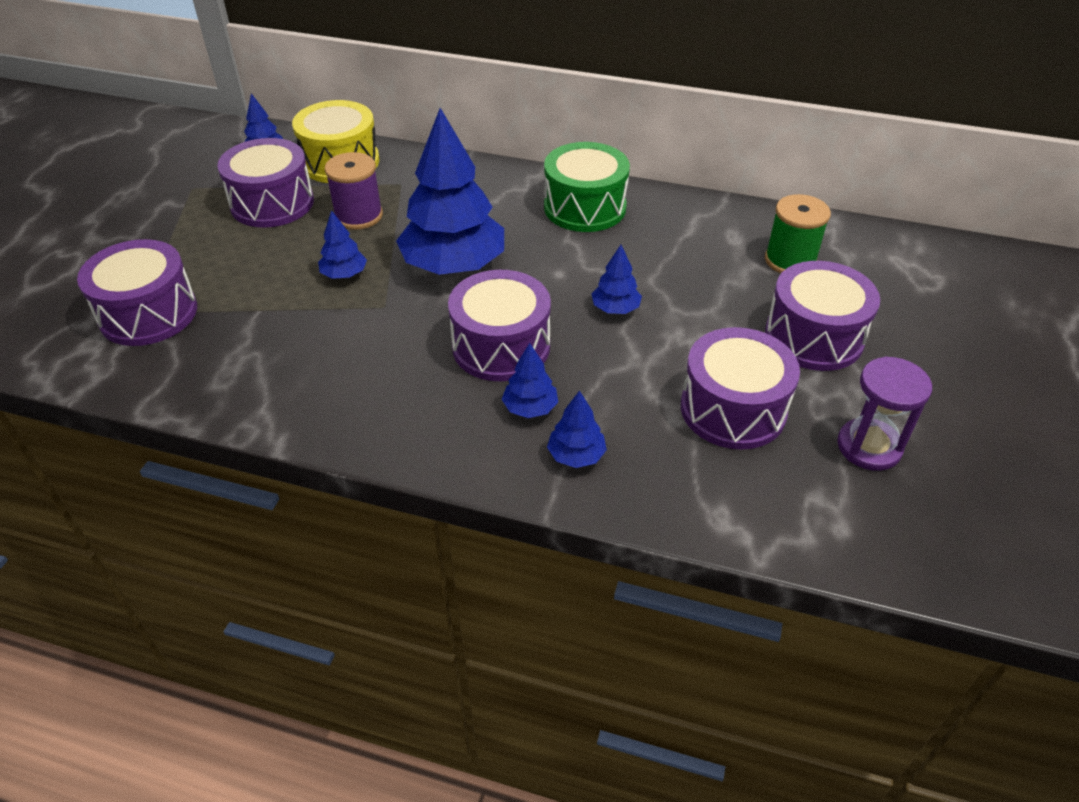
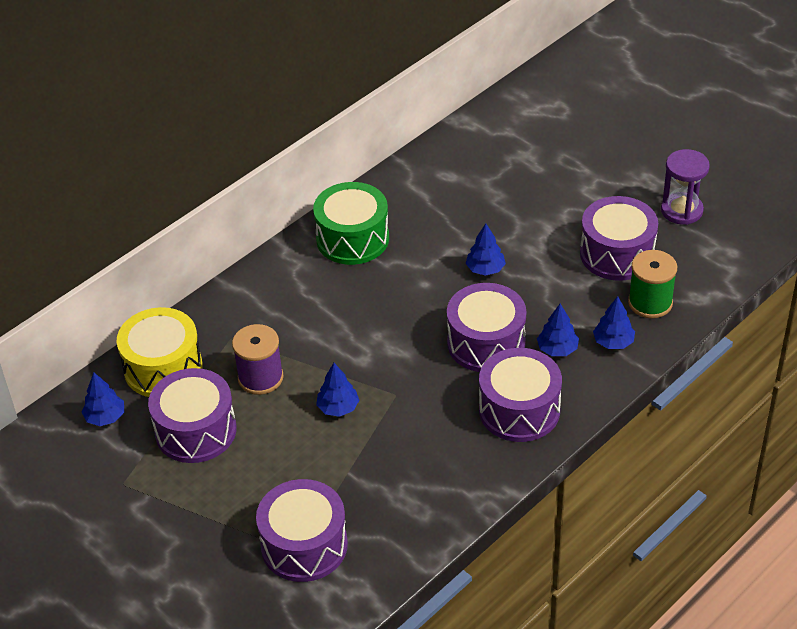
camera: 60 degrees left, 0 degrees up
(454, 265) = (373, 339): blue tree -> none
(790, 260) = (494, 161): green spool -> green spool (650, 303)
(814, 337) = (576, 187): purple drum -> purple drum (519, 410)

